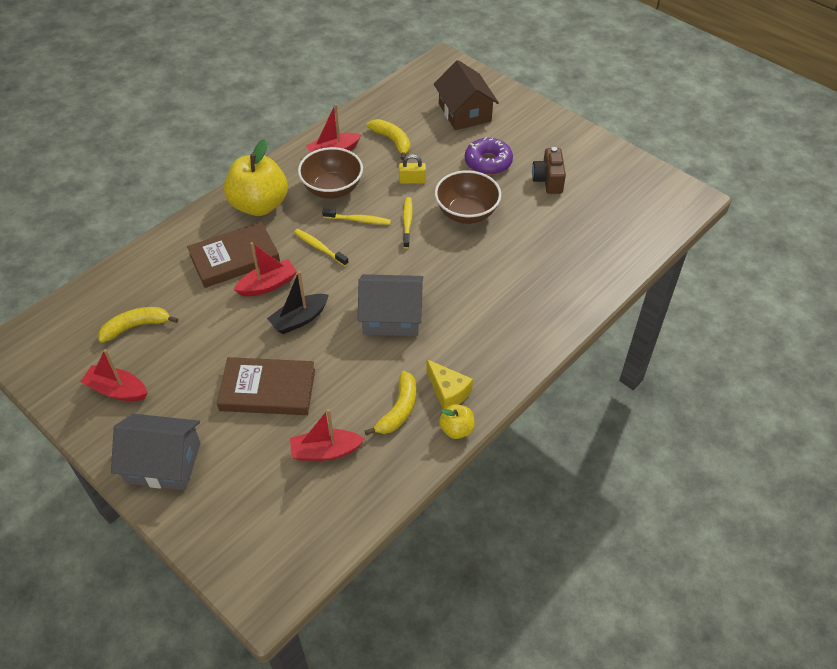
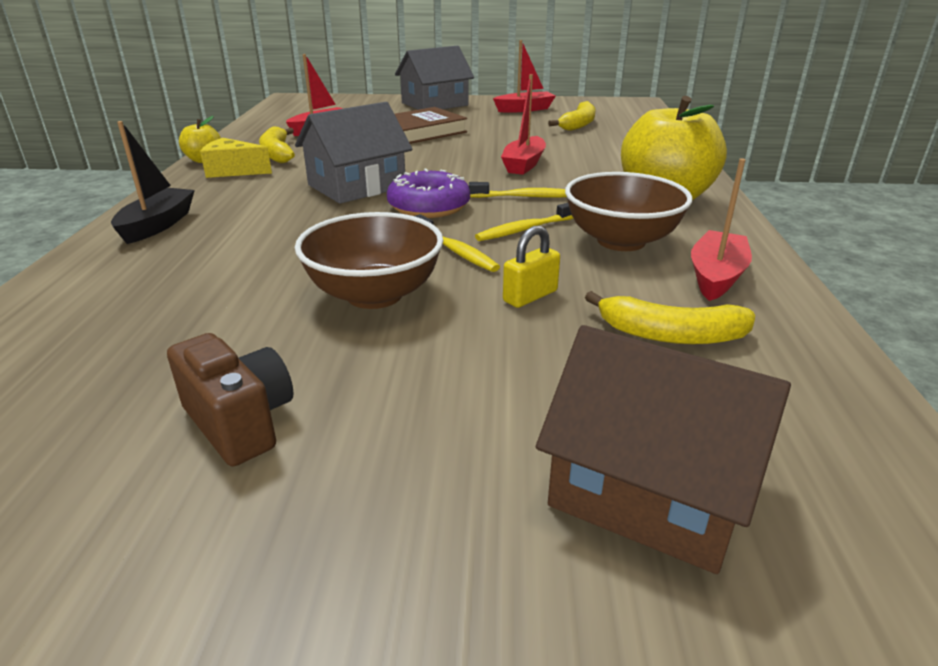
camera: 140 degrees right, 20 degrees down
(234, 258) = (593, 166): brown book -> none
(299, 319) = (452, 160): black boat -> black boat (158, 225)
(488, 162) = (430, 392): purple donut -> purple donut (429, 206)

